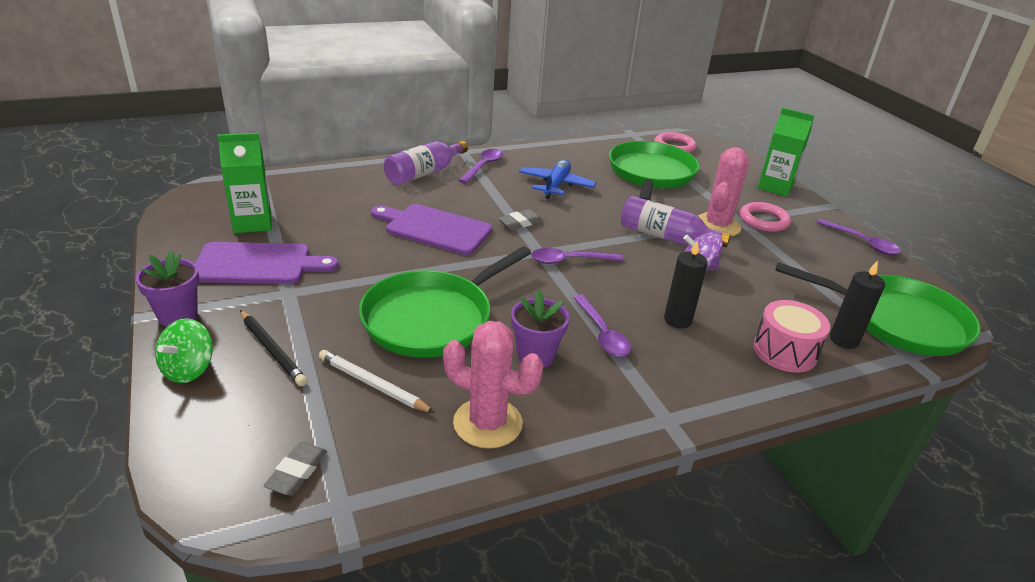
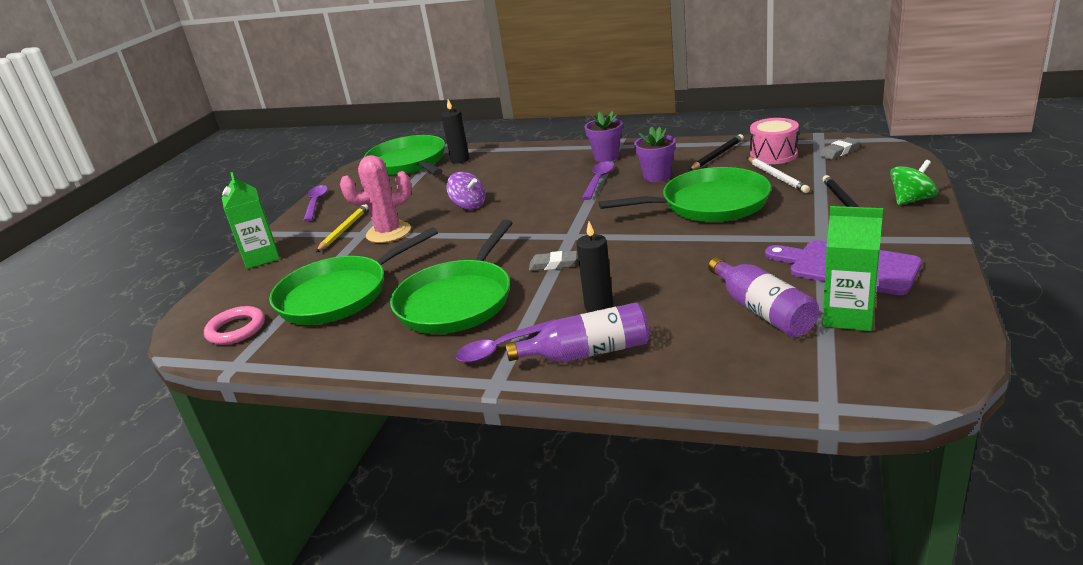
camera: 135 degrees left, 5 degrees down
(178, 315) = (927, 235): purple flower pot -> purple flower pot (606, 157)
(434, 228) = (644, 273): purple cutting board -> none
(487, 423) = (717, 155): pink cactus -> black pencil
(556, 185) = (457, 301): blue plane -> green pan
(569, 260) = (555, 225): purple spoon -> none
(665, 237) = (448, 230): purple bottle -> purple bottle (762, 311)
(677, 320) = (538, 180): black candle -> black candle (599, 306)
(763, 220) = (344, 230): pink ring -> yellow pencil
(785, 351) = (503, 160): pink drum -> pink drum (773, 155)

